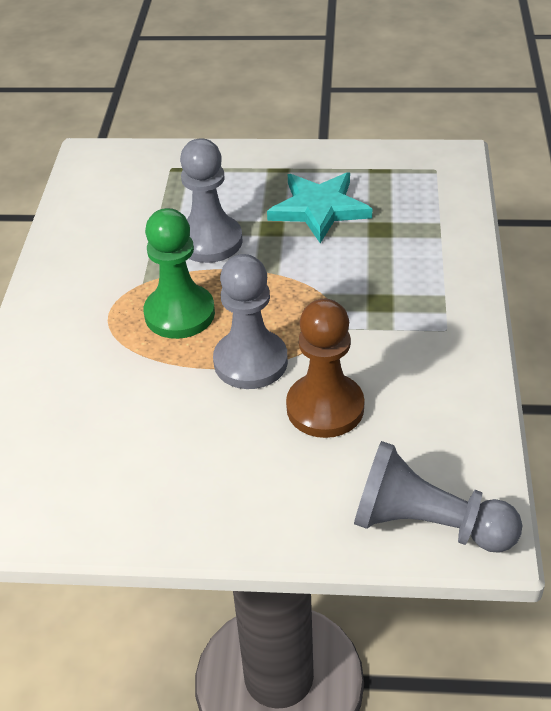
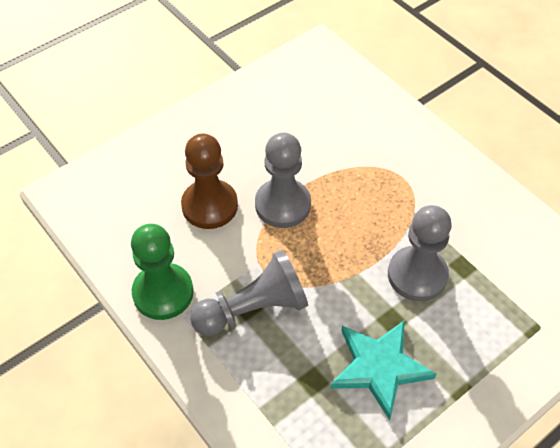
camera: 135 degrees right, 10 degrees up
(179, 314) = (362, 206): green pawn -> green pawn (163, 293)
(427, 524) = (98, 179): grey pawn -> grey pawn (253, 309)

